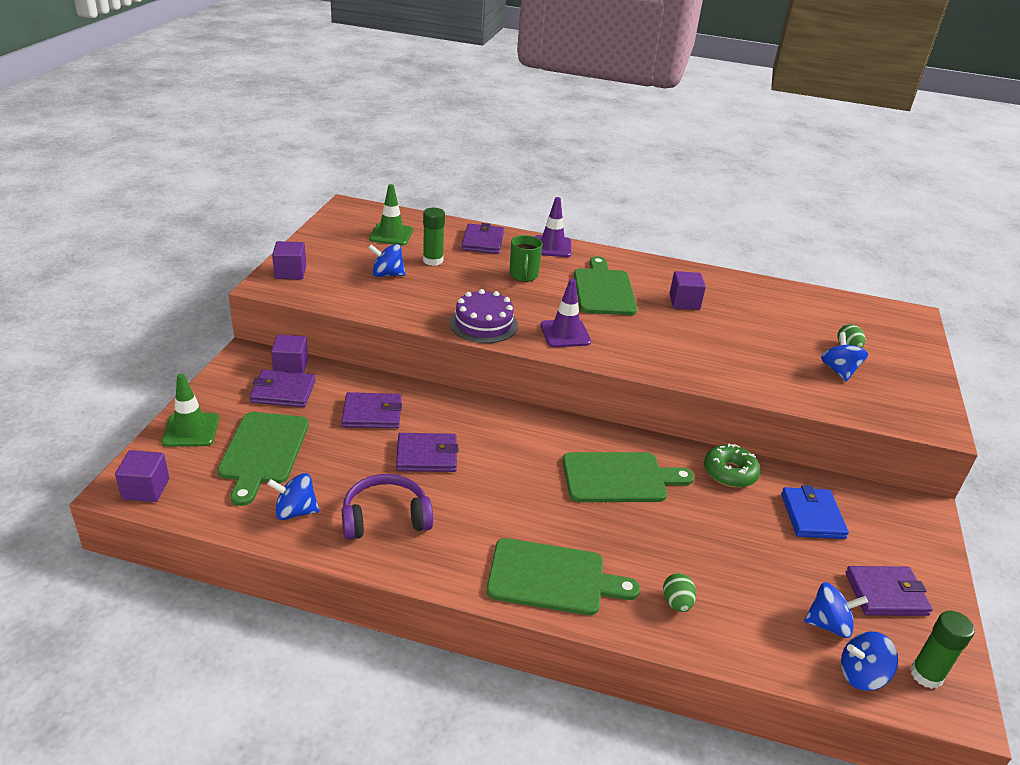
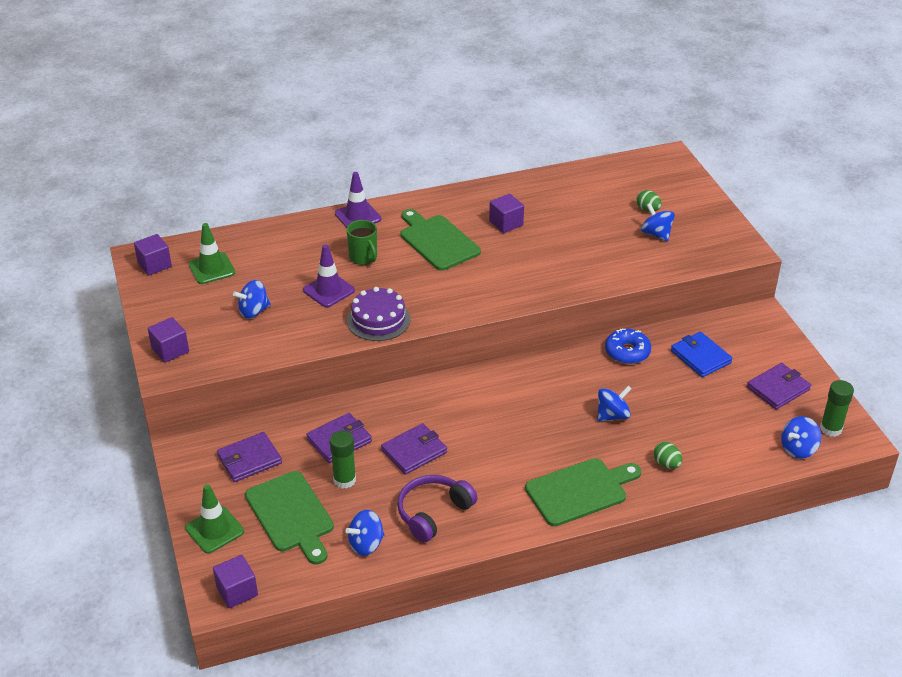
camera: 30 degrees left, 5 degrees up
(291, 367) = (231, 435): purple cube -> purple cube (154, 265)
(433, 260) = (276, 278): green glue stick -> green glue stick (344, 480)
(483, 241) = (296, 238): purple wallet -> none
(565, 334) = (447, 298): purple traffic cone -> purple traffic cone (328, 290)
(619, 478) = (560, 395): green cutting board -> none
(729, 473) = (627, 352): green donut -> blue donut
(828, 624) = (760, 427): blue spinning top -> blue spinning top (612, 415)

